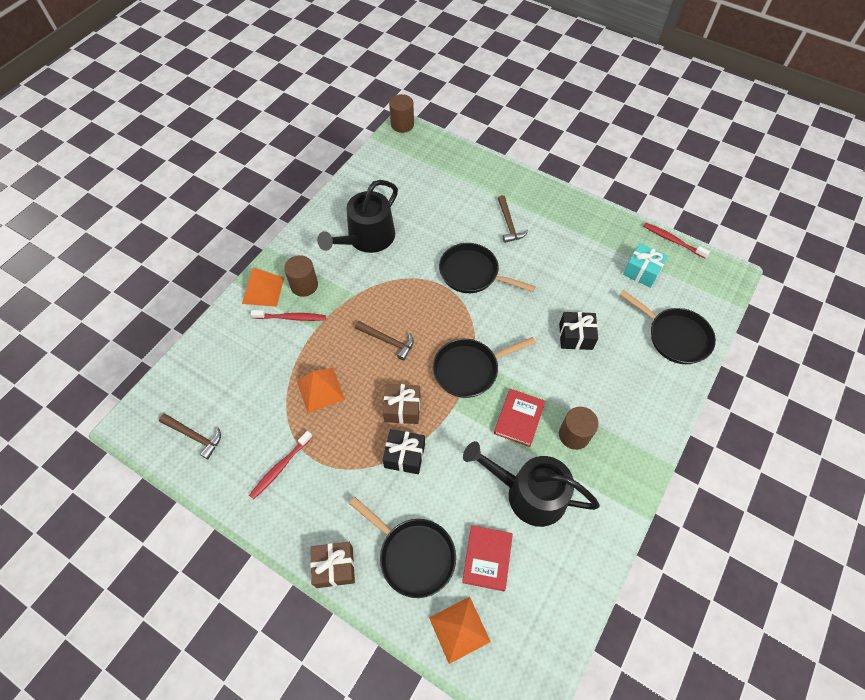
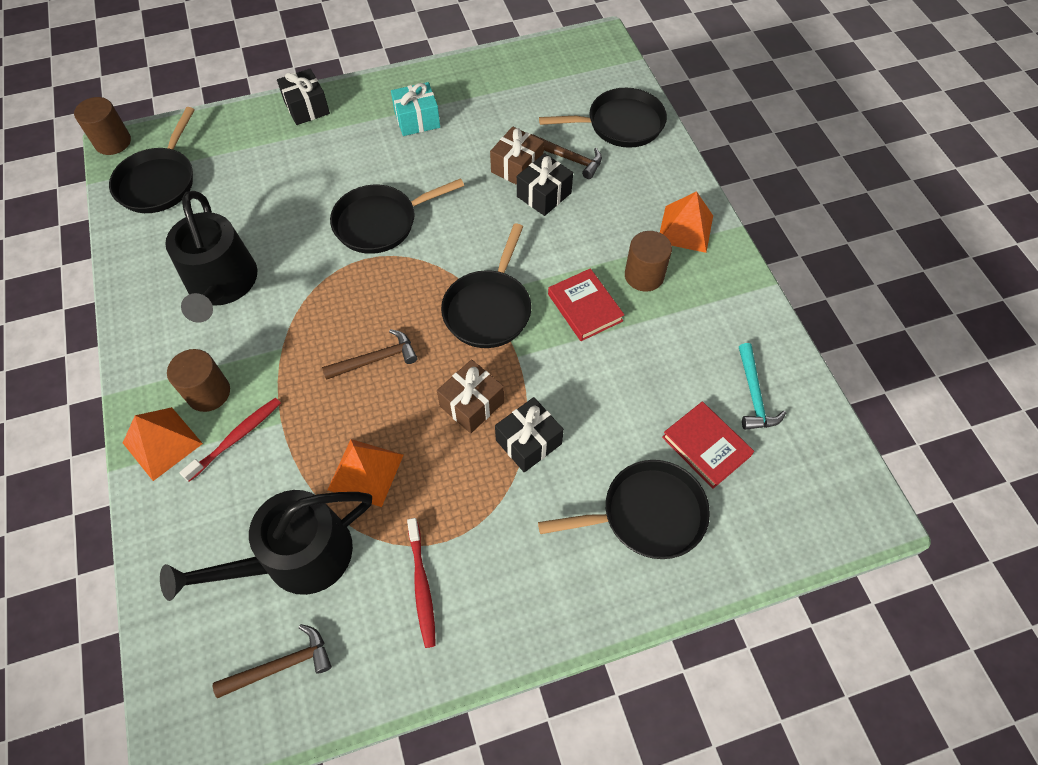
camera: 50 degrees left, 0 degrees up
(334, 567) = (594, 608): brown gift -> brown gift (517, 167)
(399, 162) = (159, 181): none -> black pan
(459, 629) = (758, 527): orange pyramid -> orange pyramid (685, 228)
(509, 224) = (359, 149): brown hammer -> brown hammer (568, 159)
(510, 179) = (306, 107): none -> black gift
(529, 493) = (670, 358): black watering can -> black watering can (296, 557)
(549, 563) = (753, 395): none -> turquoise hammer
(641, 271) = (530, 94): turquoise gift -> turquoise gift (417, 120)
(673, 240) = (523, 48): red toothbrush -> none

